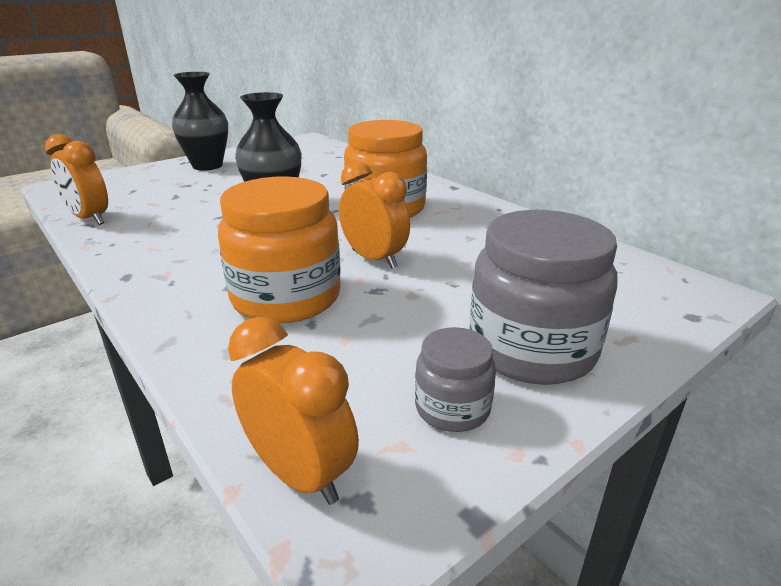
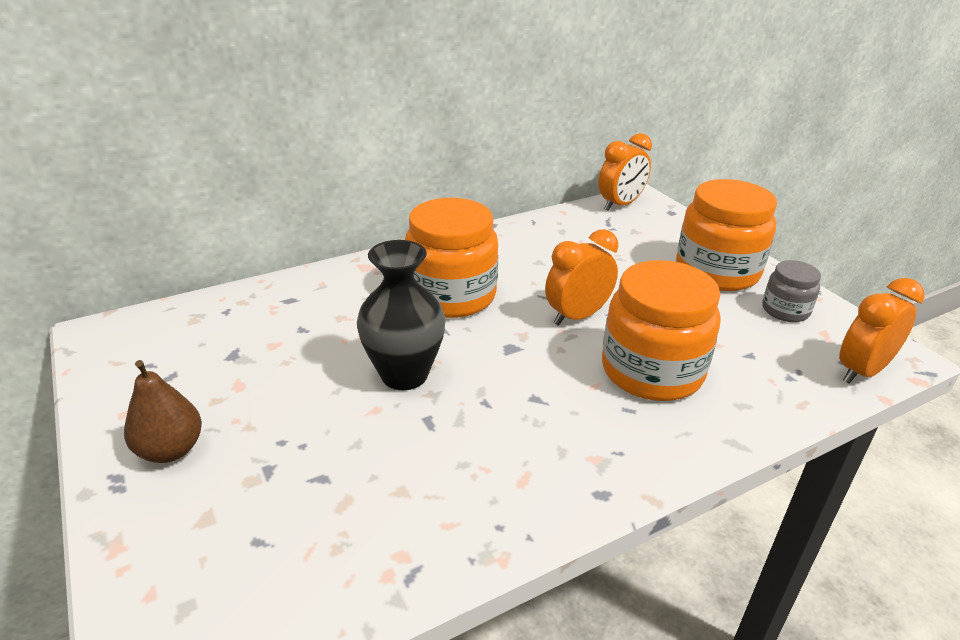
camera: 80 degrees left, 5 degrees up
(90, 218) = (386, 577): orange clock -> orange clock (620, 205)
(207, 166) = (170, 450): black vase -> brown pear
(531, 349) = (717, 272): grey jar -> orange jar

